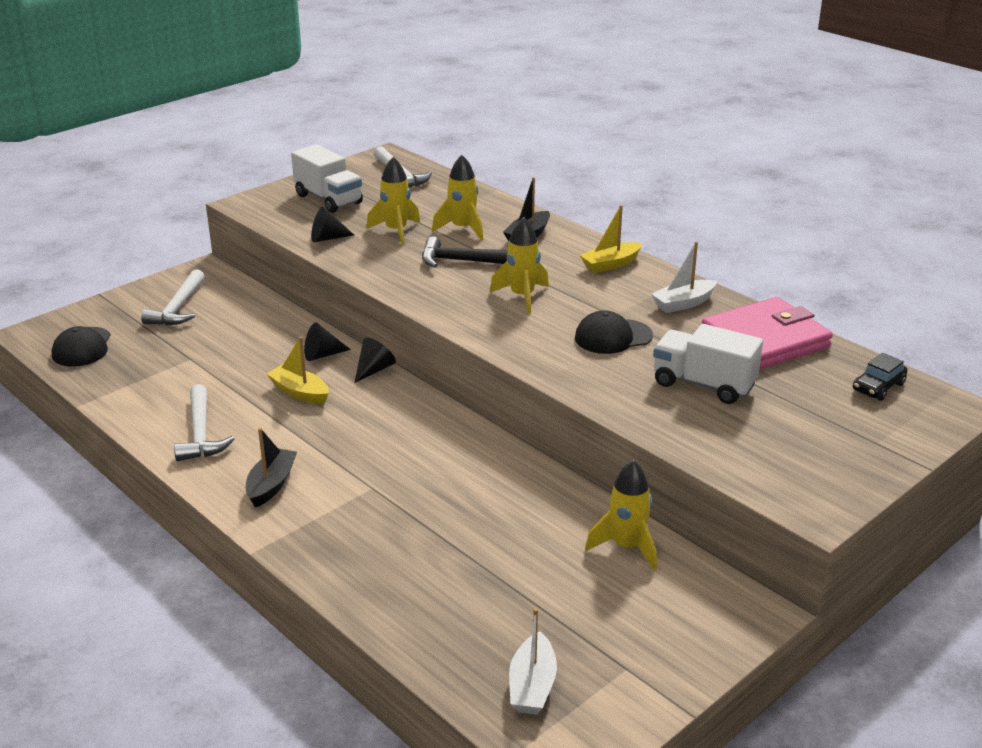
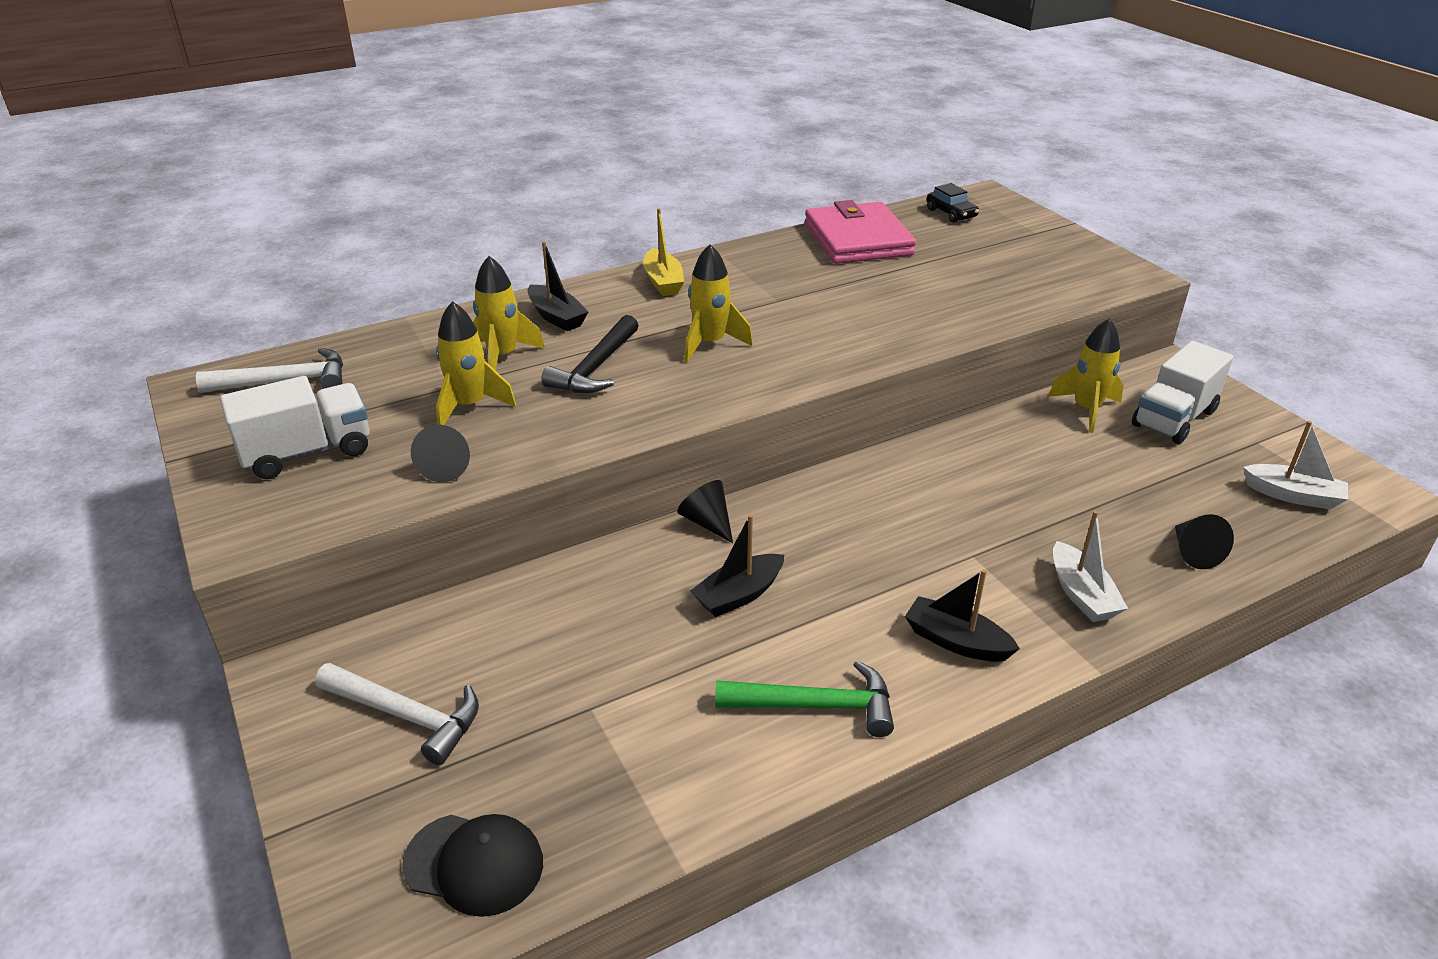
camera: 75 degrees left, 5 degrees up
(201, 433) = (816, 706): white hammer -> green hammer
(300, 392) = (739, 595): yellow boat -> black boat
(322, 355) = (647, 564): black cone -> black cone (1193, 552)
(613, 337) = (824, 308): black cap -> none
(683, 303) = (770, 261): white boat -> white boat (1081, 594)
(703, 384) = (930, 281): white truck -> white truck (1174, 418)

